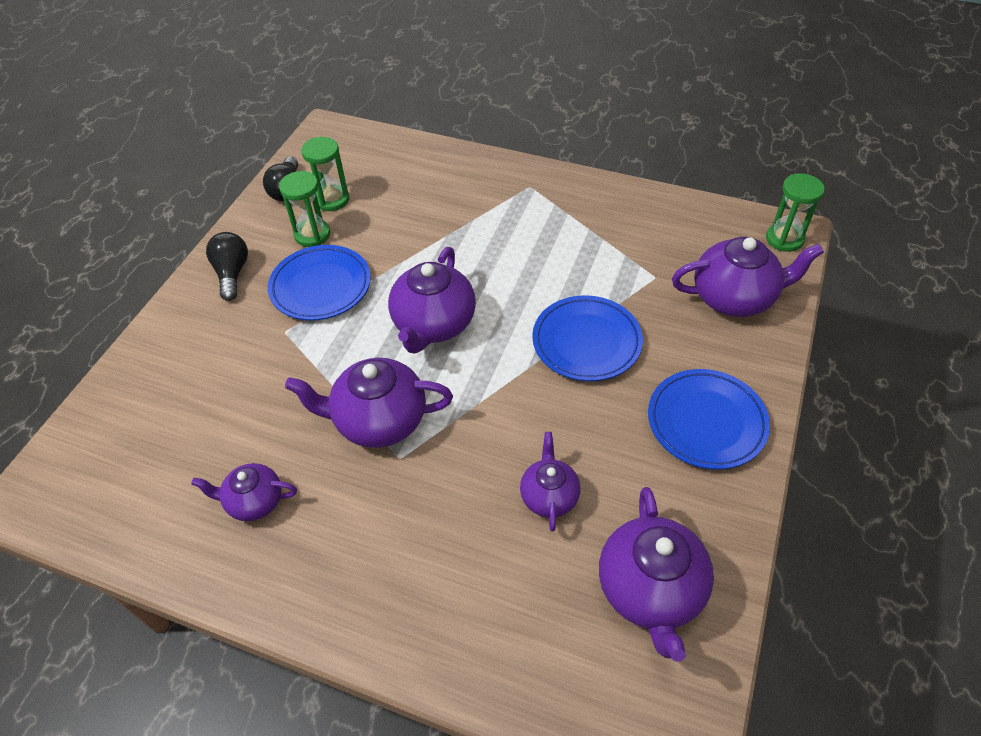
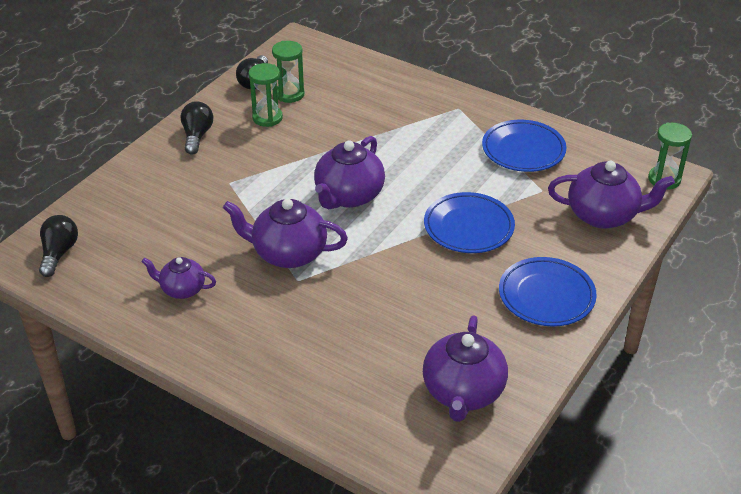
camera: 10 degrees right, 10 degrees down
(81, 477) = (59, 253): none -> black light bulb
(321, 287) = (265, 156): blue plate -> blue plate (523, 150)
(549, 496) = (405, 323): purple teapot -> none

